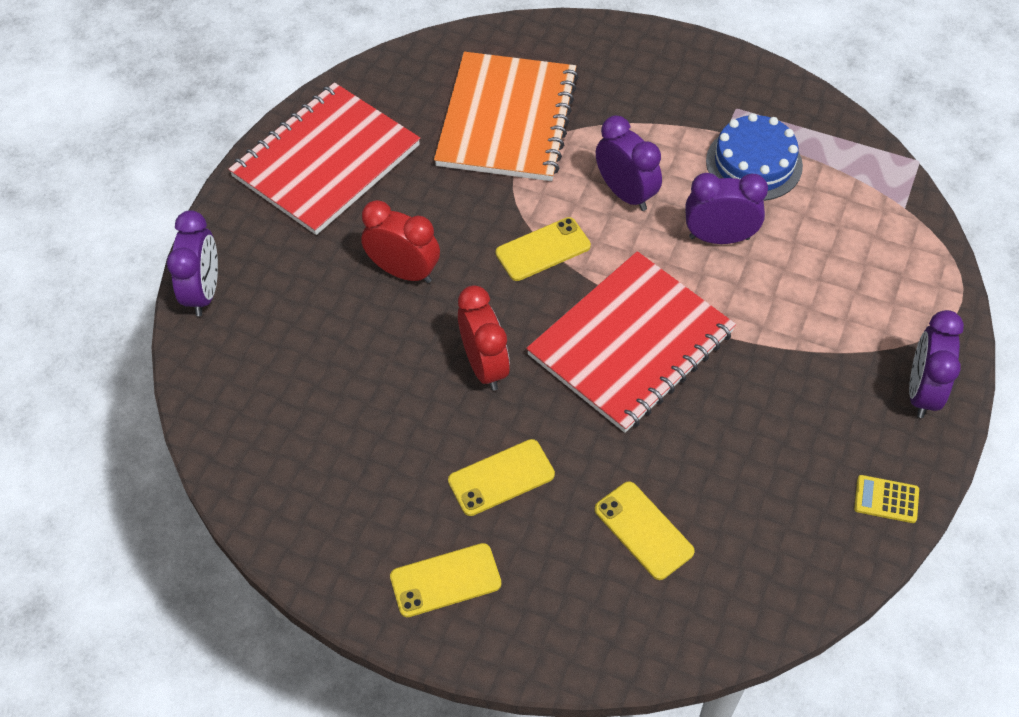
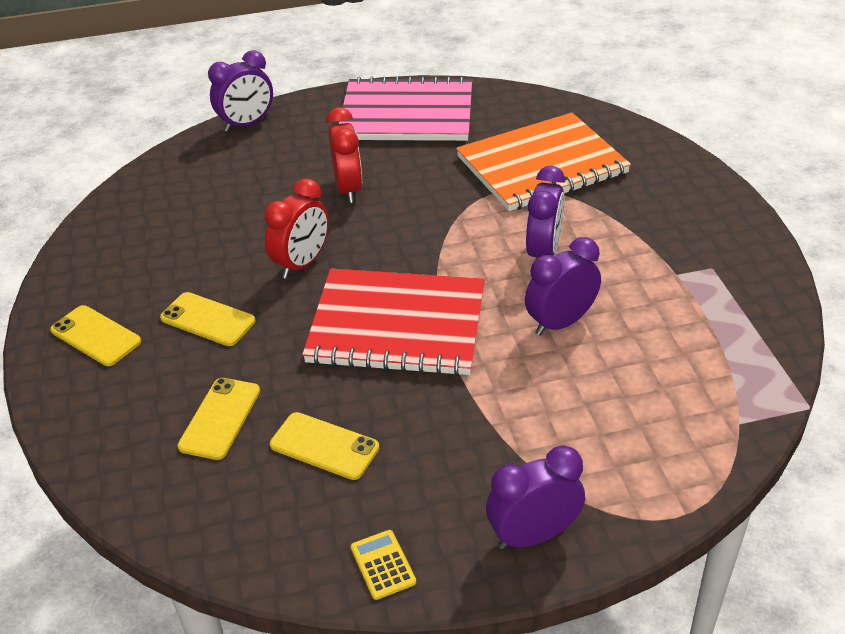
camera: 55 degrees right, 15 degrees down
(326, 161) = (407, 114): red notebook -> pink notebook
(543, 249) = (439, 239): yellow phone -> yellow phone (324, 446)
(719, 237) = (560, 323): purple clock -> purple clock turned 90 degrees counterclockwise
(754, 163) = (665, 305): blue cake -> none

